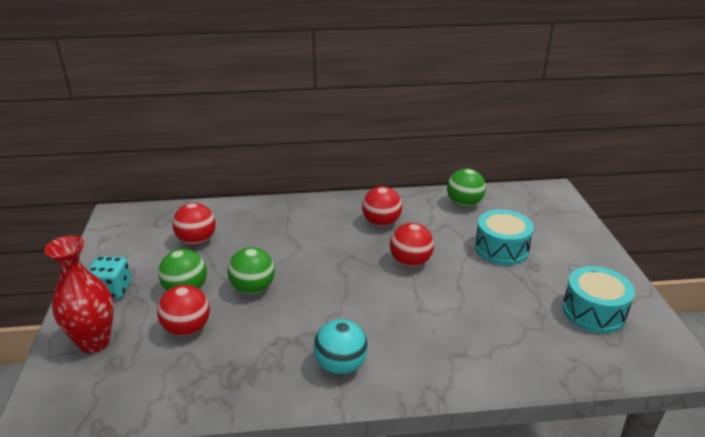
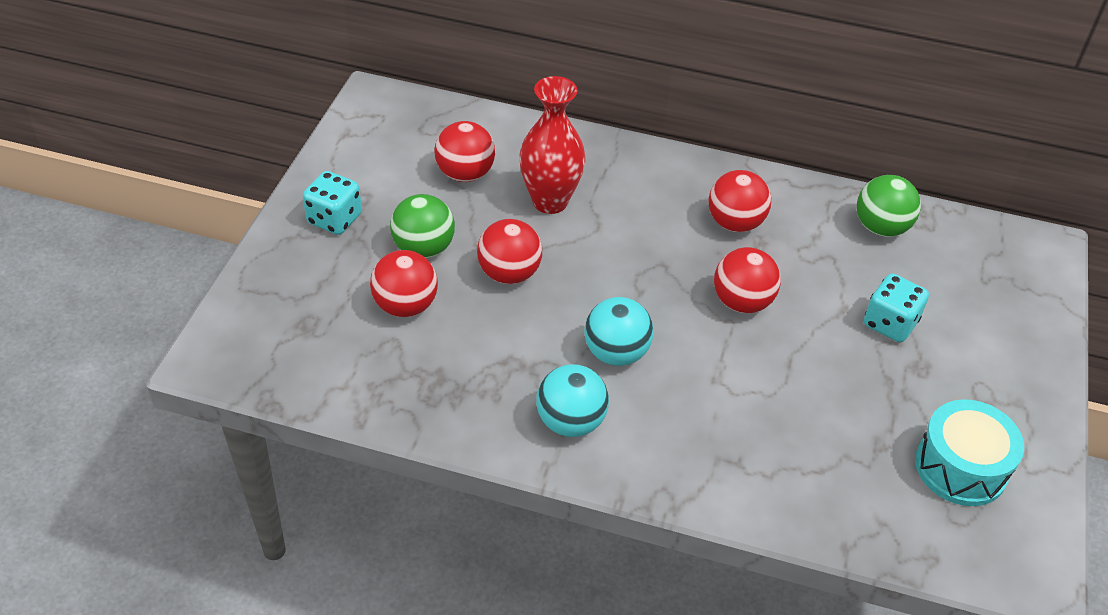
camera: 20 degrees right, 15 degrees up
(94, 342) = (293, 287): red vase -> red vase (550, 201)
(253, 288) = (509, 273): green ball -> red ball
(348, 314) = (616, 353): none -> turquoise ball
(501, 249) = (890, 323): turquoise drum -> turquoise dice

